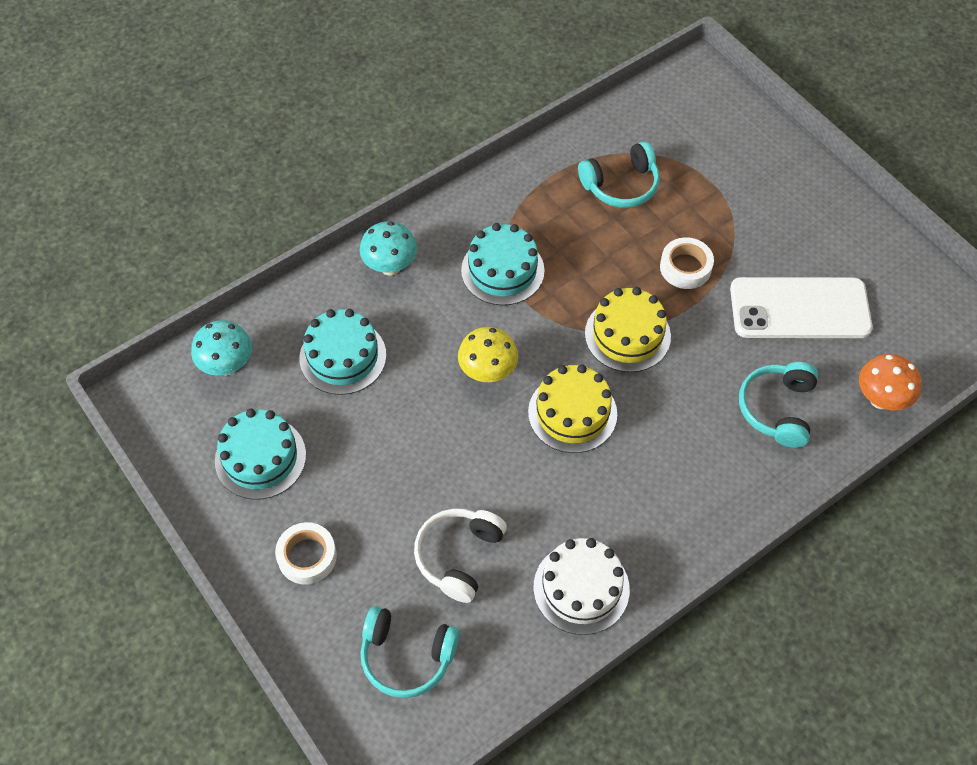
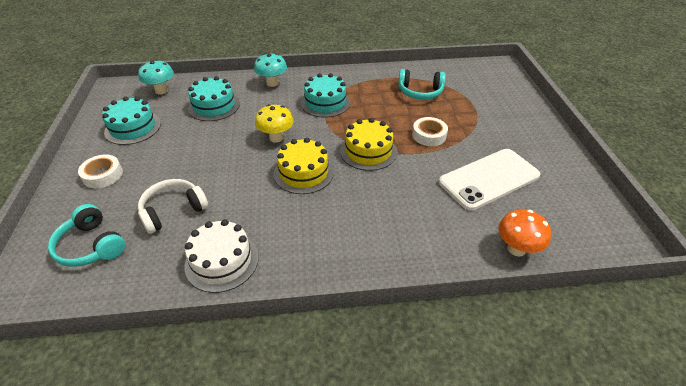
camera: 30 degrees right, 15 degrees down
(777, 409) = (434, 223): turquoise headphones -> none
(799, 309) = (489, 179): white phone -> white phone turned 60 degrees counterclockwise

